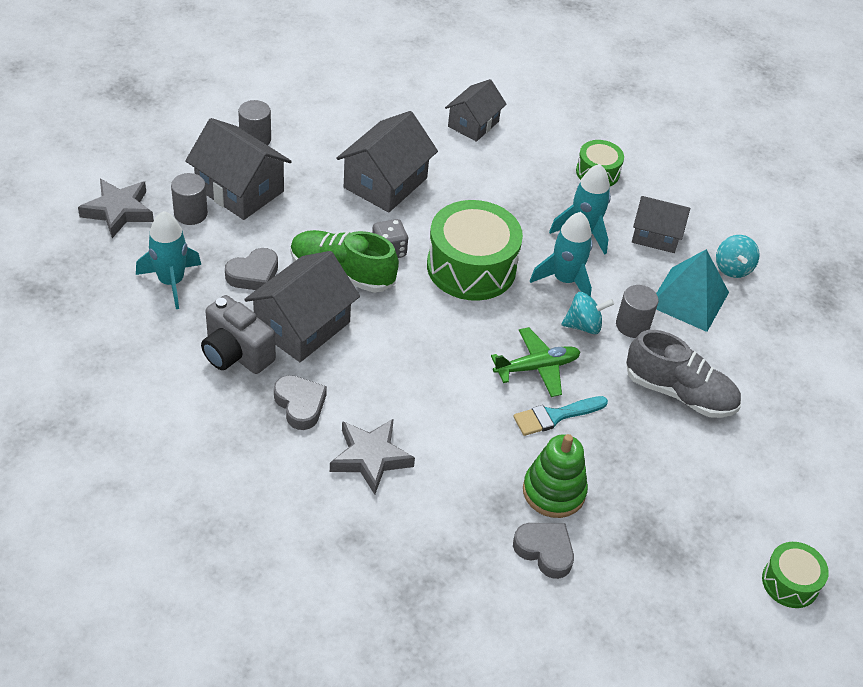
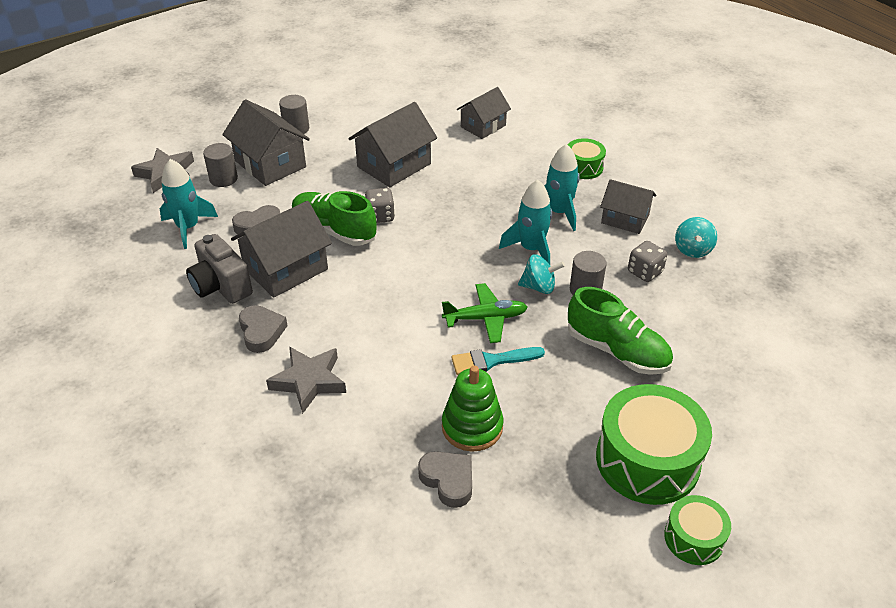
camera: 15 degrees right, 5 degrees down
(471, 267) = (449, 233): green drum -> green drum (647, 460)
(679, 393) = (617, 351): grey shoe -> green shoe
(689, 299) = (645, 272): turquoise pyramid -> grey dice

